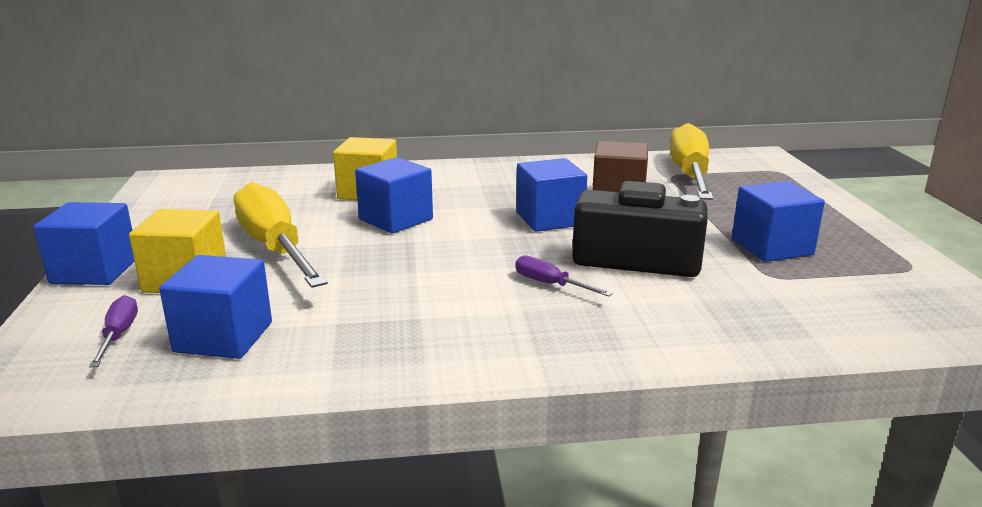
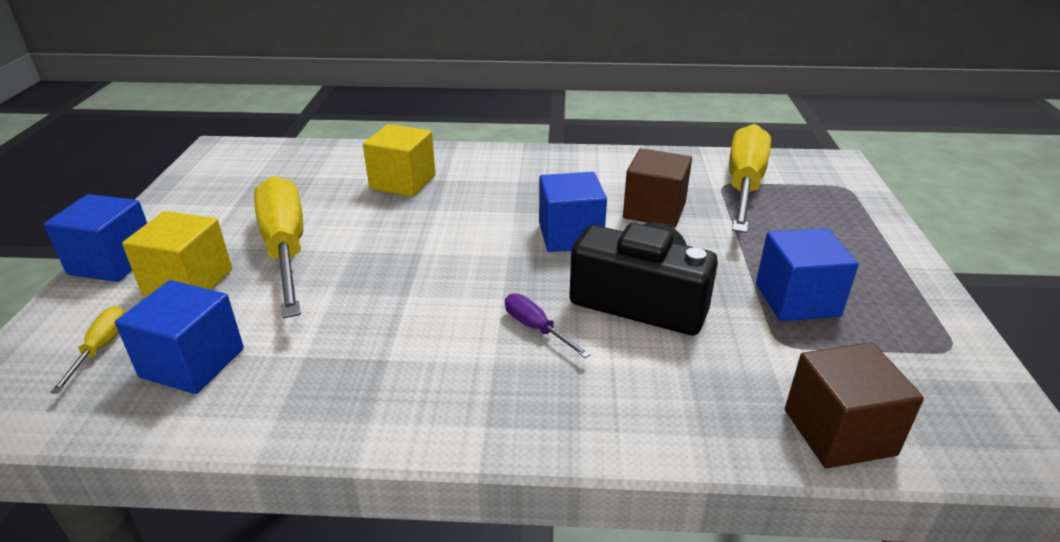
camera: 10 degrees right, 10 degrees up
(118, 335) = (101, 348): purple screwdriver -> yellow screwdriver
(396, 219) = (415, 221): blue cube -> none
(846, 328) = (839, 432): none -> brown cube

